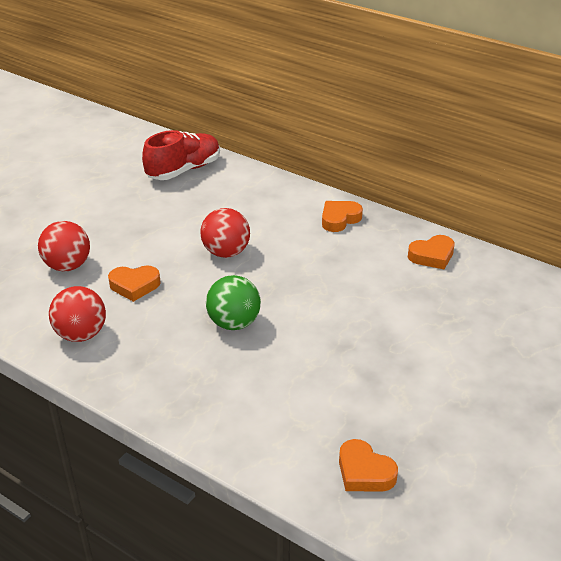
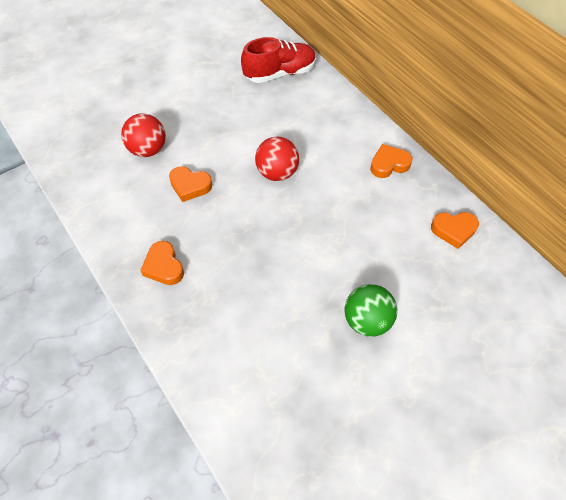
camera: 20 degrees right, 20 degrees up
(81, 334) = (130, 223): red ball -> none
(234, 323) = (251, 250): green ball -> green ball (367, 320)
(364, 472) = (290, 444): orange heart -> orange heart (164, 266)

